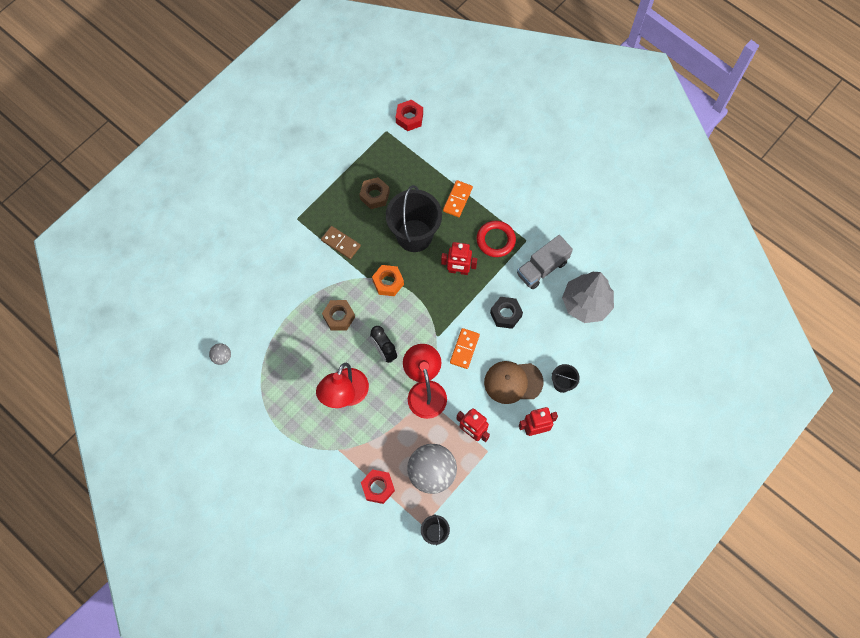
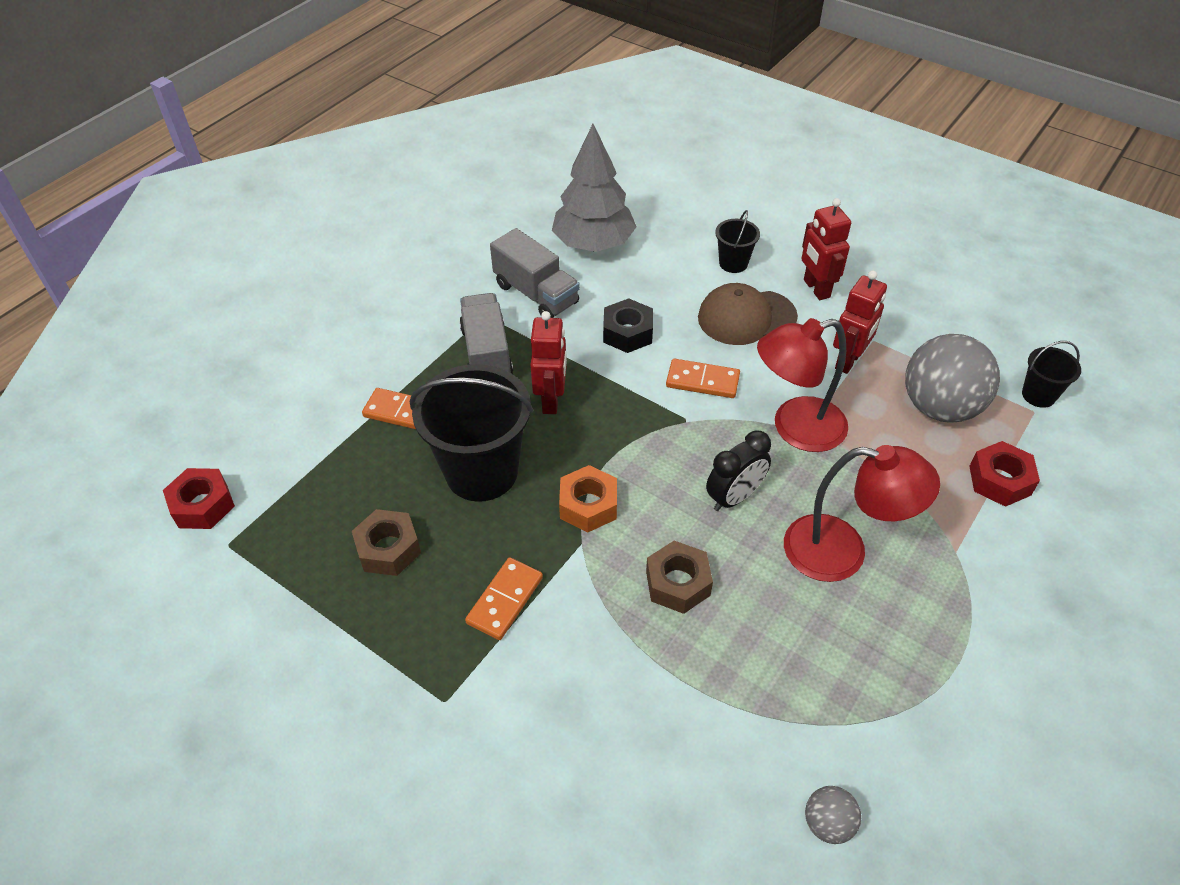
camera: 95 degrees left, 20 degrees down
(341, 243) = (505, 600): brown domino -> orange domino
(495, 240) = (487, 354): red ring -> grey truck
(513, 382) = (746, 317): brown cap -> brown cap turned 90 degrees clockwise

